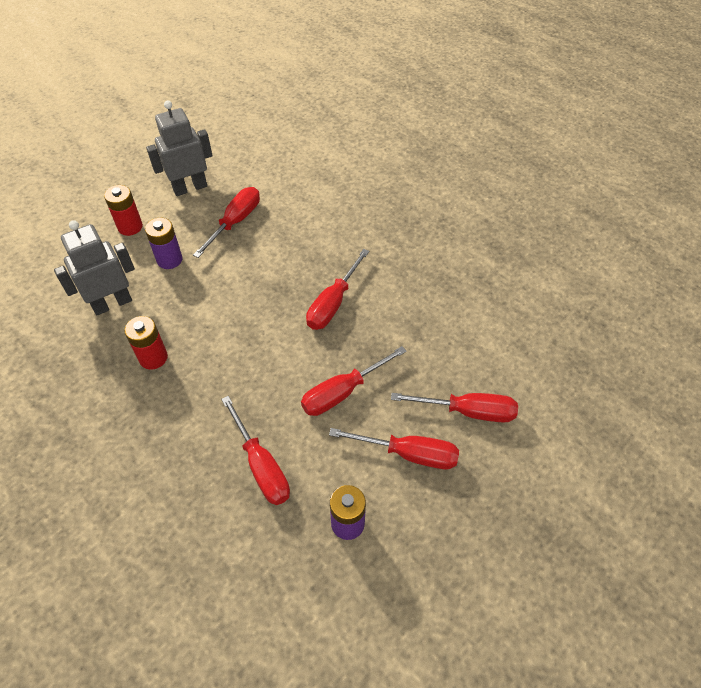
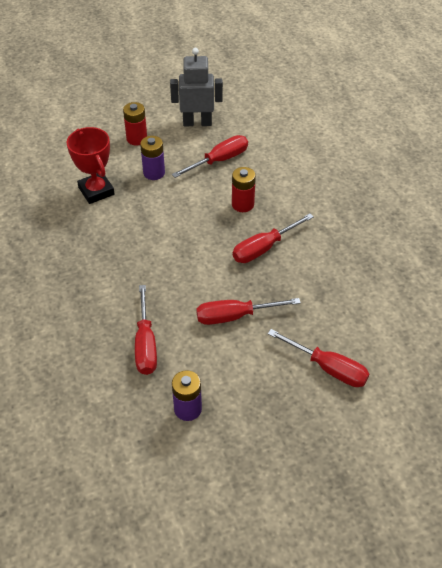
camera: 25 degrees right, 5 degrees down
(112, 303) = (96, 191): grey robot -> red trophy
(153, 358) = (106, 240): red battery -> red battery (242, 204)
(409, 454) = (262, 380): red screwdriver -> none

